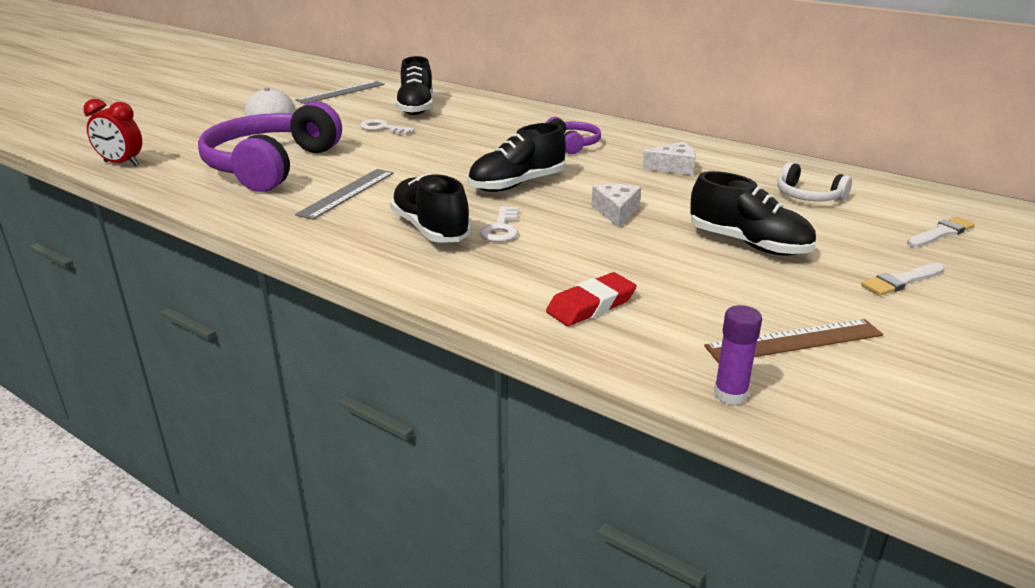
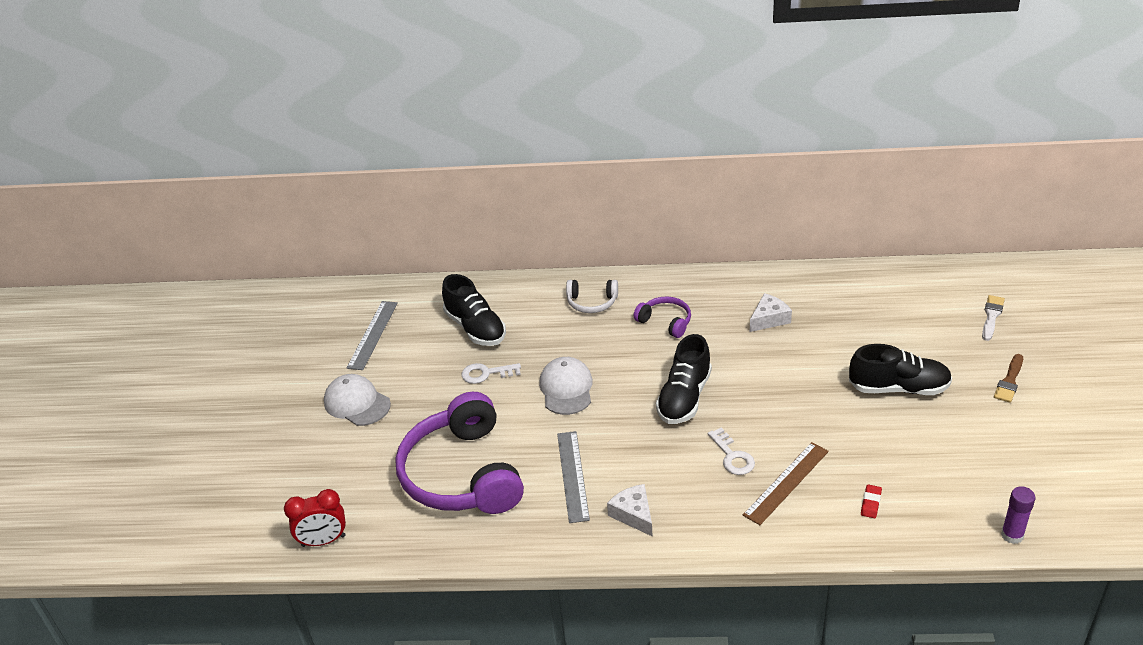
camera: 30 degrees left, 10 degrees up
(428, 151) = (566, 388): none -> white cap
(430, 229) = (686, 484): black shoe -> none
(591, 305) = (870, 503): red eraser -> red eraser, size x0.55
(616, 212) = (786, 395): white cheese -> white cheese (633, 514)
(794, 341) = (1002, 470): brown ruler -> brown ruler (786, 482)
(808, 196) = (885, 312): white headphones -> white headphones (592, 302)
(901, 281) = (1009, 381): white brush -> brown brush

